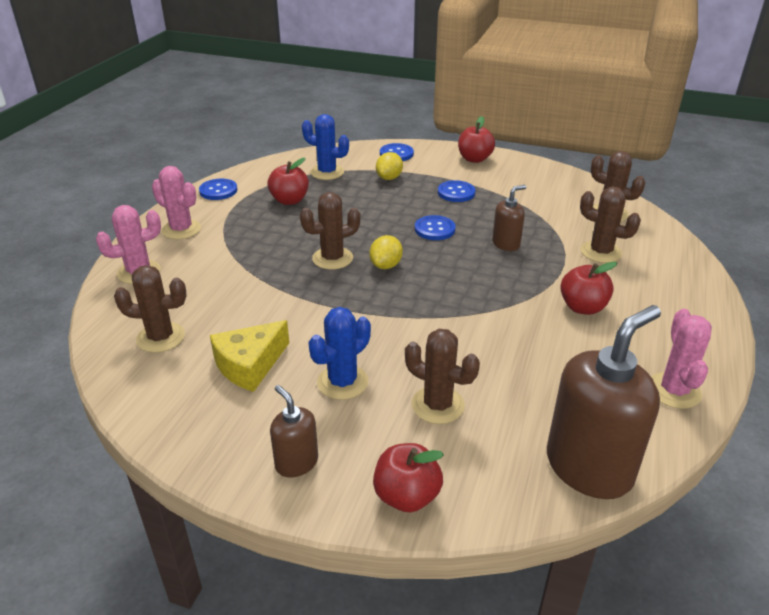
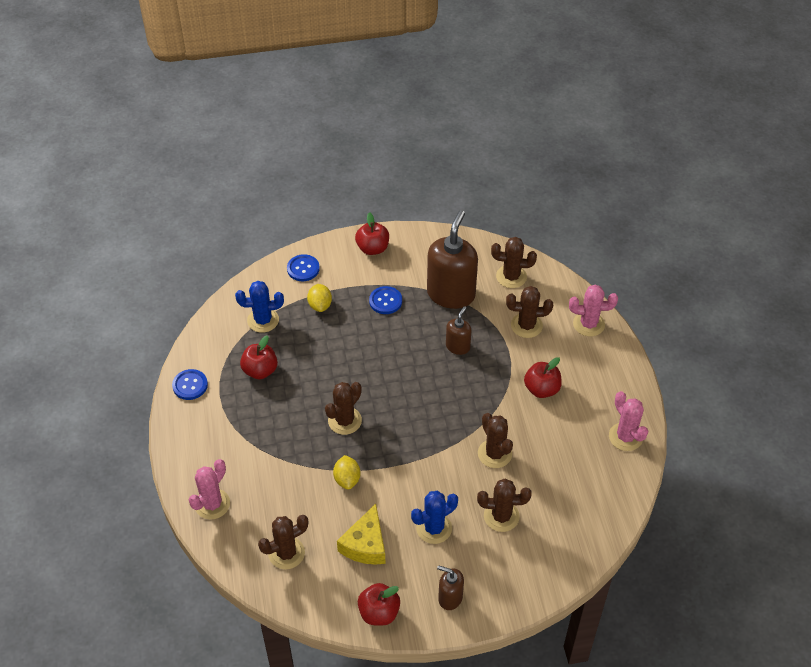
camera: 30 degrees left, 15 degrees up
(181, 229) = (202, 445): pink cactus -> pink cactus (588, 324)
(342, 382) = (434, 528): blue cactus -> blue cactus turned 45 degrees clockwise
(386, 265) = (388, 410): yellow lemon -> yellow lemon (347, 479)
(406, 496) = (523, 586): red apple -> red apple (379, 612)
(434, 229) = (397, 353): blue button -> none
(478, 343) = (494, 454): none -> brown cactus
(589, 467) = (606, 517): brown soap dispenser -> brown soap dispenser (451, 294)

